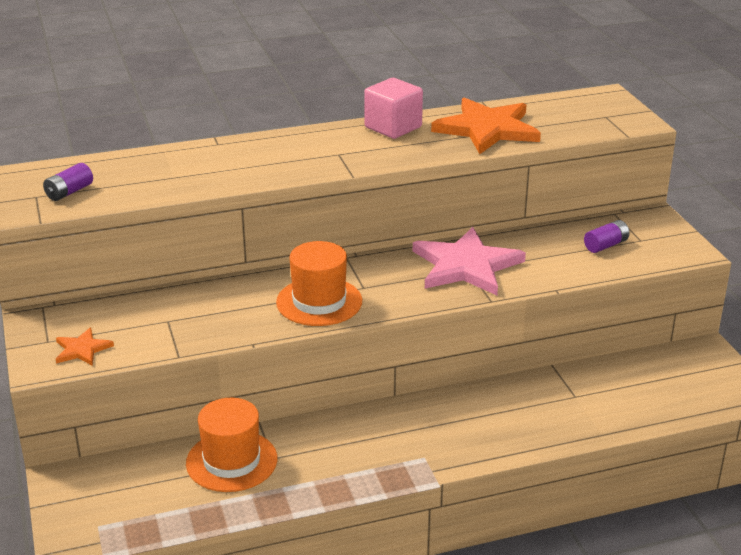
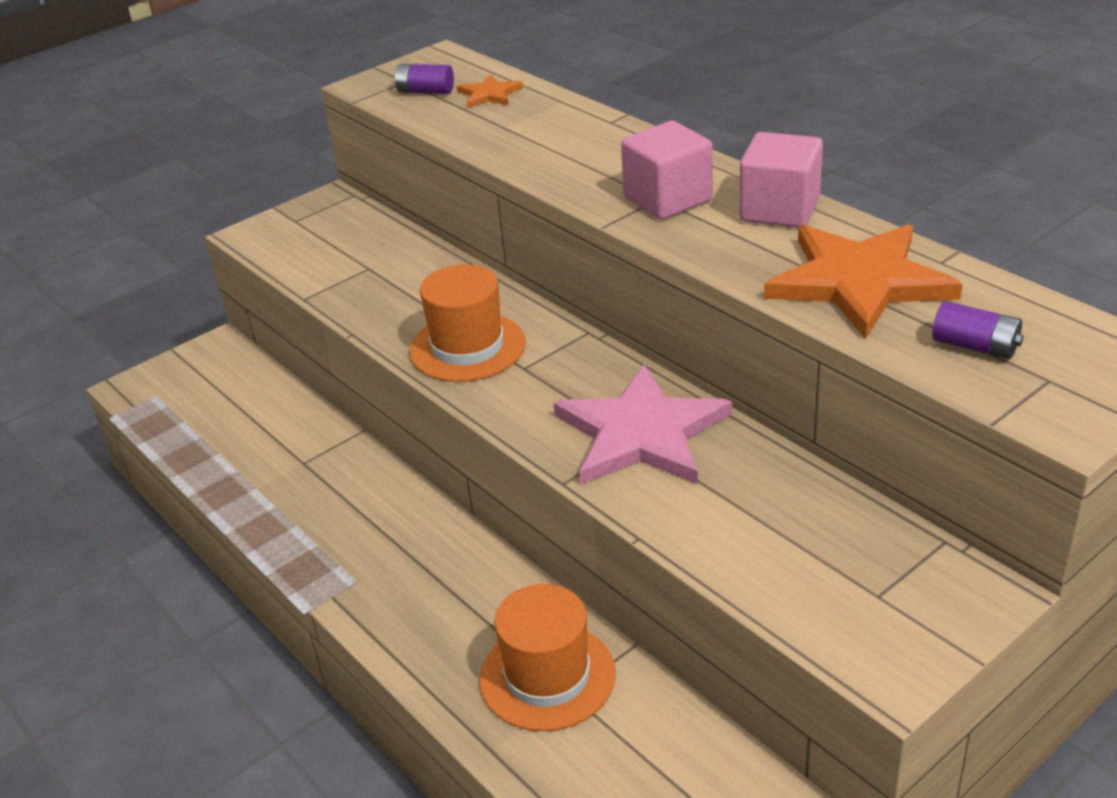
camera: 70 degrees right, 5 degrees up
(82, 349) = (289, 243): orange star -> orange star (489, 94)
(231, 461) = (285, 437): orange hat -> orange hat (547, 676)
(344, 151) = (668, 199): none -> pink cube
(605, 245) = (821, 557): purple battery -> purple battery (975, 346)

